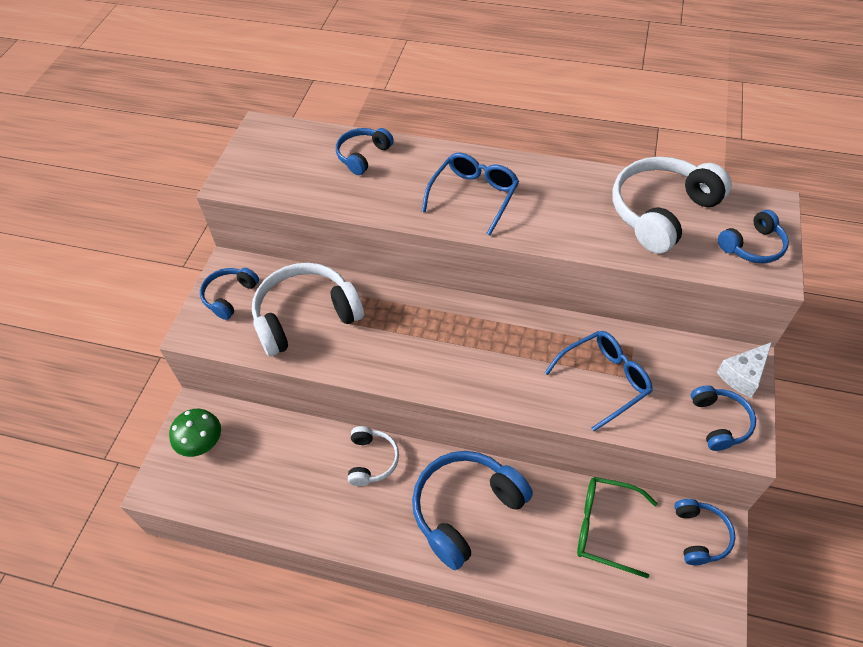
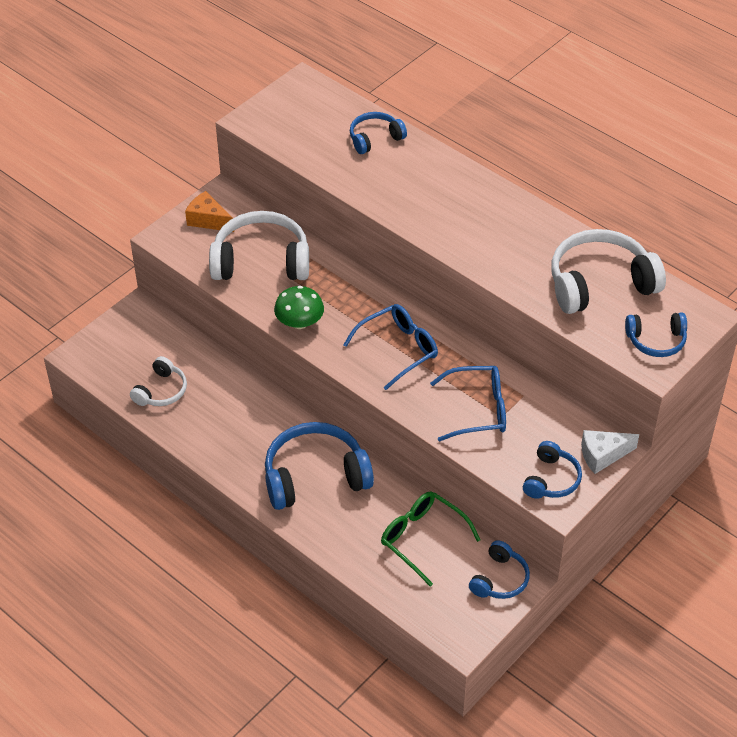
camera: 25 degrees right, 5 degrees down
(201, 442) = (130, 336): green mushroom -> green mushroom (299, 322)
(229, 296) = (208, 220): blue headphones -> orange cheese
(372, 460) = (261, 408): white headphones -> white headphones (161, 391)
(474, 196) = (446, 208): blue glasses -> blue glasses (398, 349)

